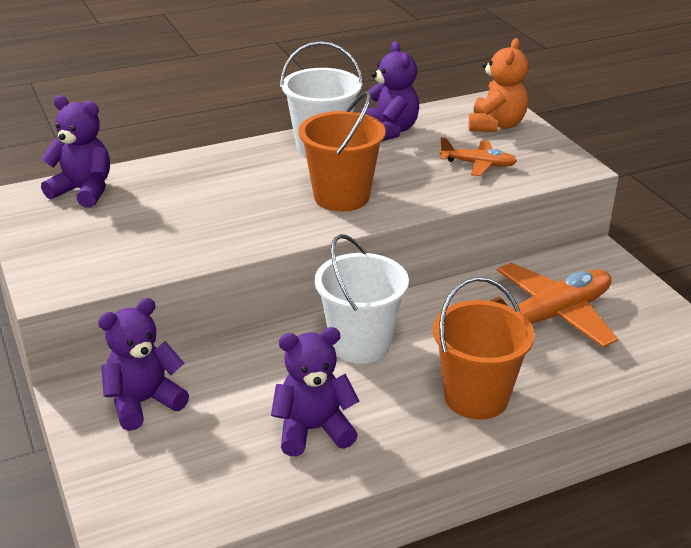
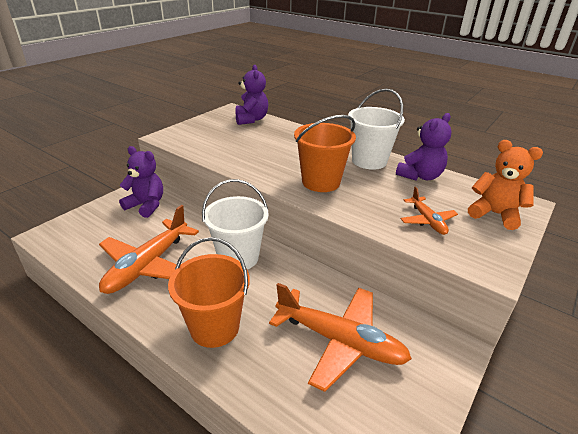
camera: 60 degrees right, 0 degrees up
(313, 430) = (148, 265): purple teddy bear -> orange plane
(496, 125) = (494, 214): orange teddy bear -> orange teddy bear turned 135 degrees counterclockwise

